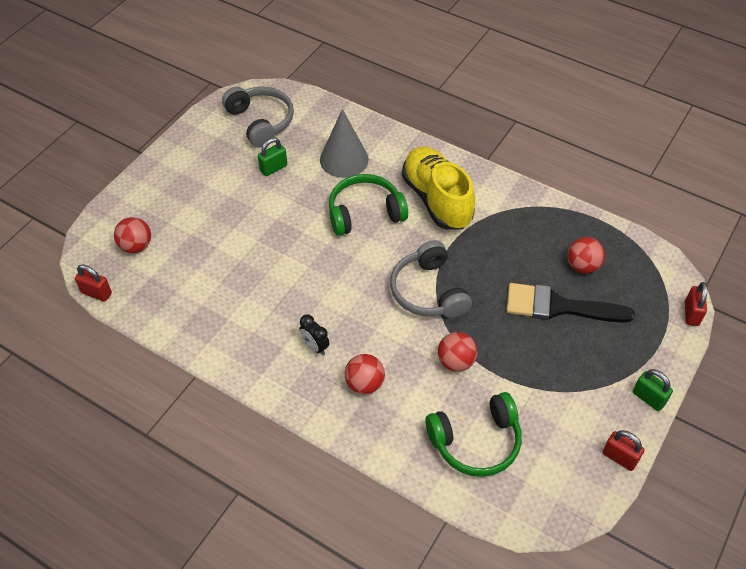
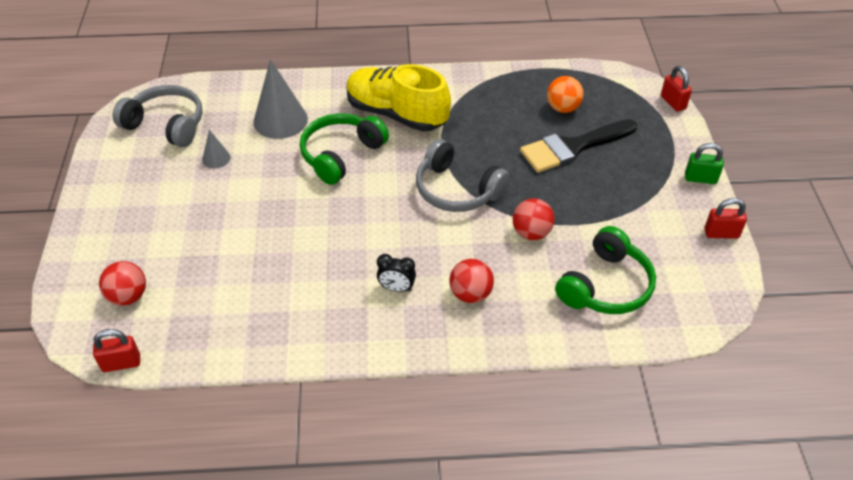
camera: 35 degrees left, 5 degrees down
(273, 168) = (216, 158): green padlock -> grey cone
(582, 266) = (562, 108): red ball -> orange ball

